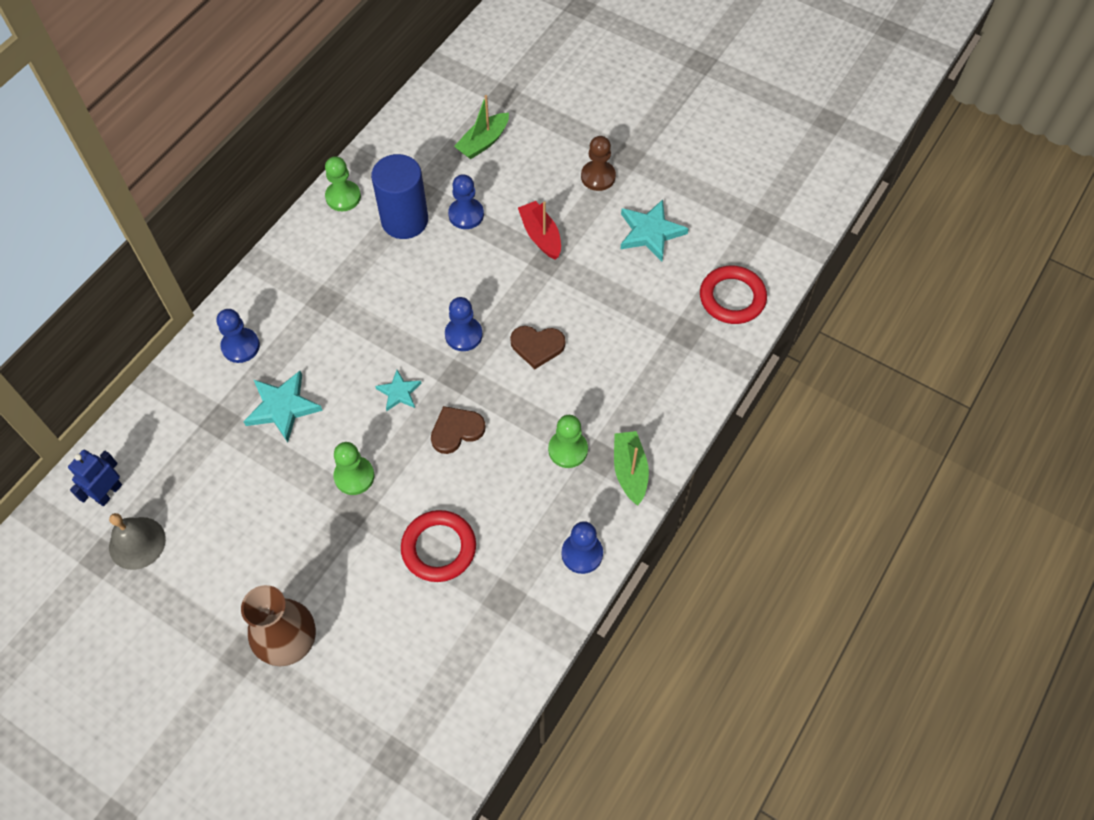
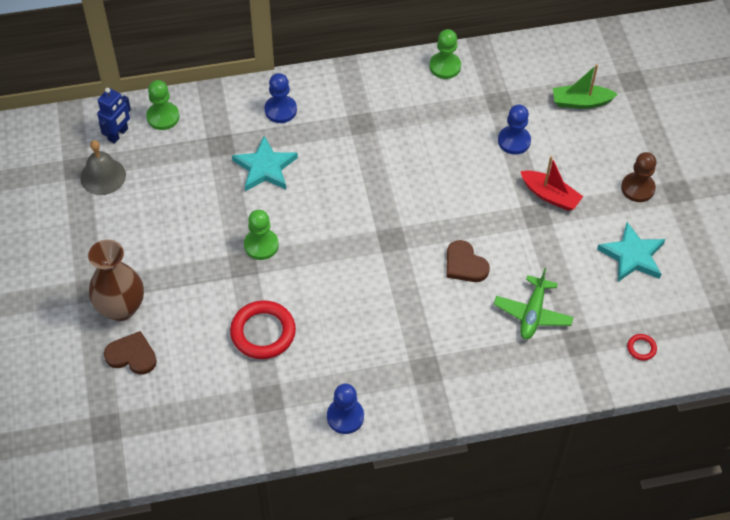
camera: 45 degrees right, 5 degrees down
(109, 493) = (118, 134): blue robot -> blue robot turned 135 degrees clockwise
(399, 392) = (344, 218): turquoise star -> none
(404, 220) = (468, 113): blue cylinder -> none
(456, 430) = (353, 272): brown heart -> brown heart (132, 355)
(463, 335) = (424, 217): blue pawn -> none
(541, 236) = (550, 195): red boat -> red boat turned 105 degrees clockwise
(568, 450) = (410, 346): green pawn -> green pawn (163, 117)
(629, 340) = (532, 313): none -> green plane
(630, 471) = (435, 395): green boat -> none
(732, 298) = (641, 348): red ring -> red ring, size x0.45

